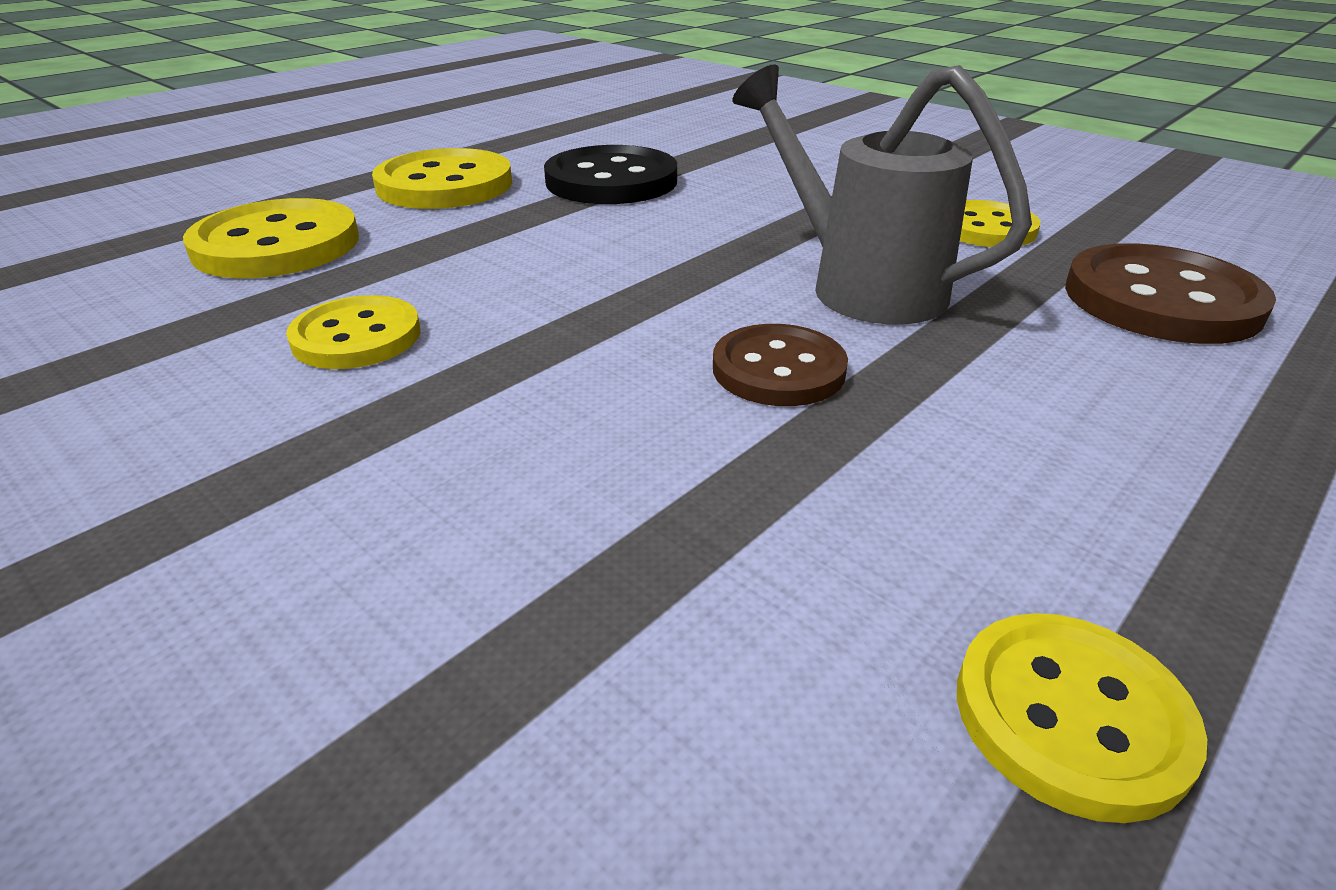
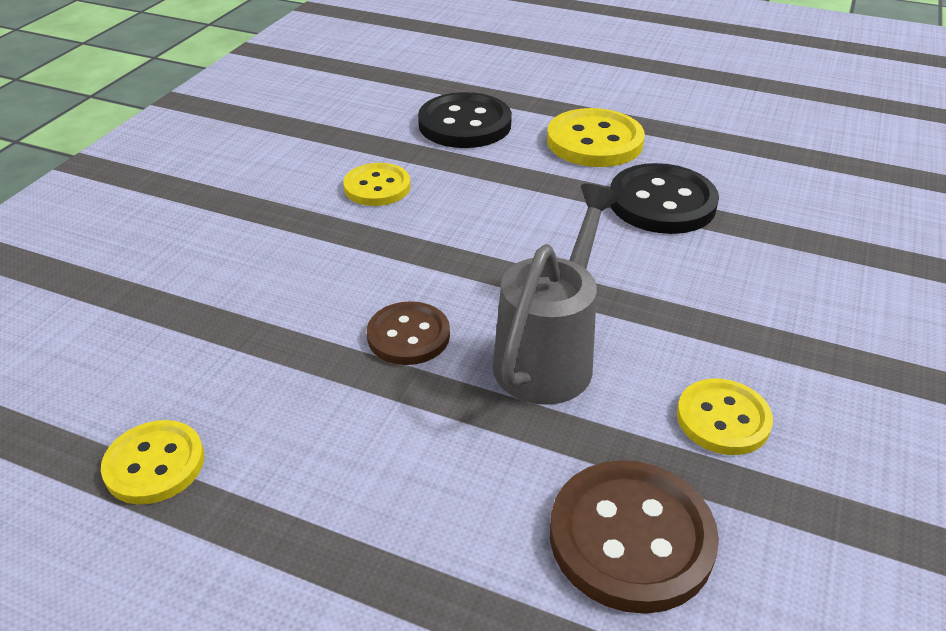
camera: 70 degrees right, 5 degrees up
(277, 245) = (465, 124): yellow button -> black button

